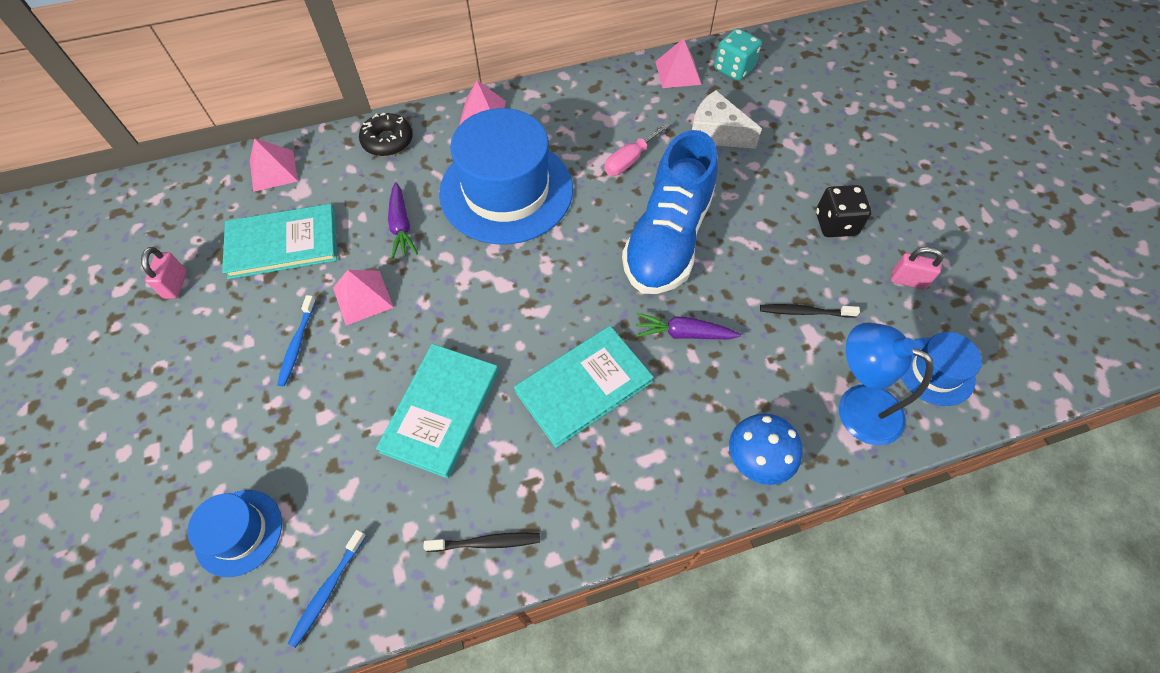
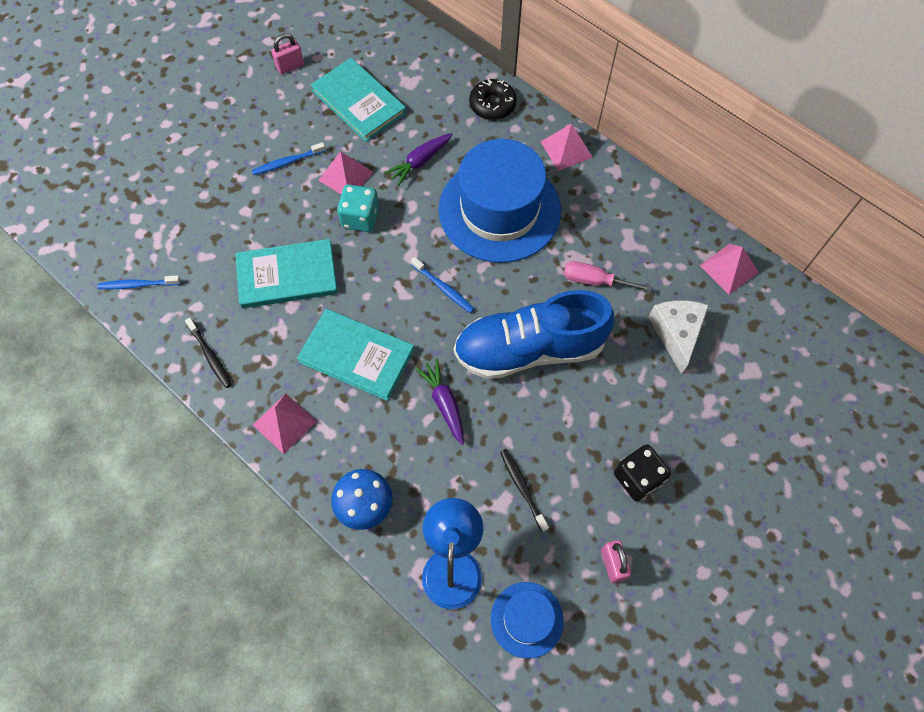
camera: 60 degrees right, 5 degrees up
(239, 532) = (149, 215): blue hat -> none
(273, 170) = (415, 54): pink pyramid -> pink pyramid (284, 423)
(558, 274) = (443, 288): none -> blue toothbrush
(733, 69) = (771, 313): turquoise dice -> turquoise dice (360, 218)

